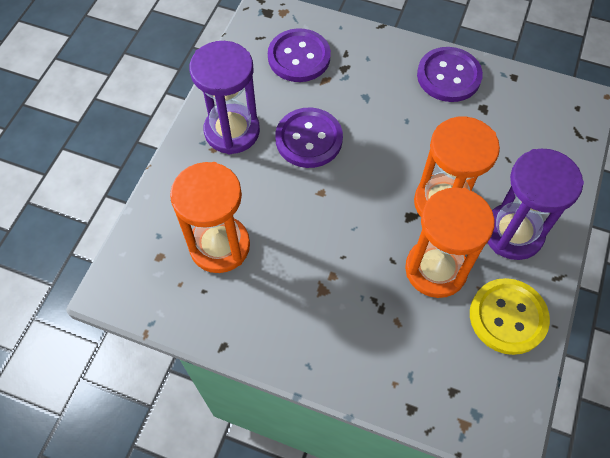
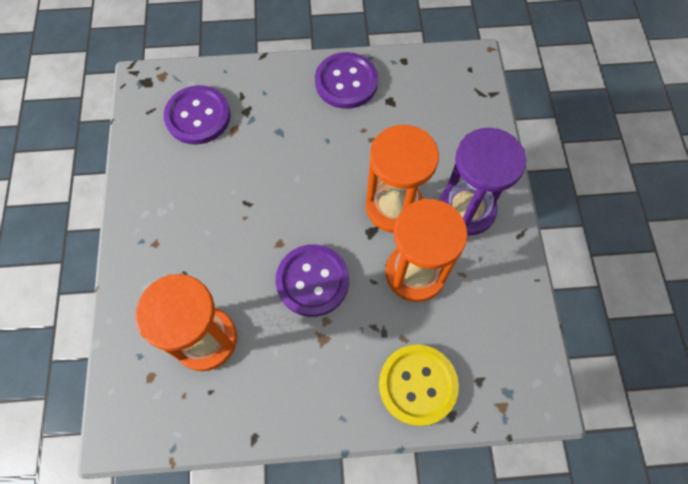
camera: 25 degrees left, 5 degrees up
(232, 131) = (165, 218): purple hourglass -> none
(309, 139) = (244, 195): purple button -> purple button (312, 281)
(508, 317) = (495, 290): yellow button -> yellow button (417, 385)

